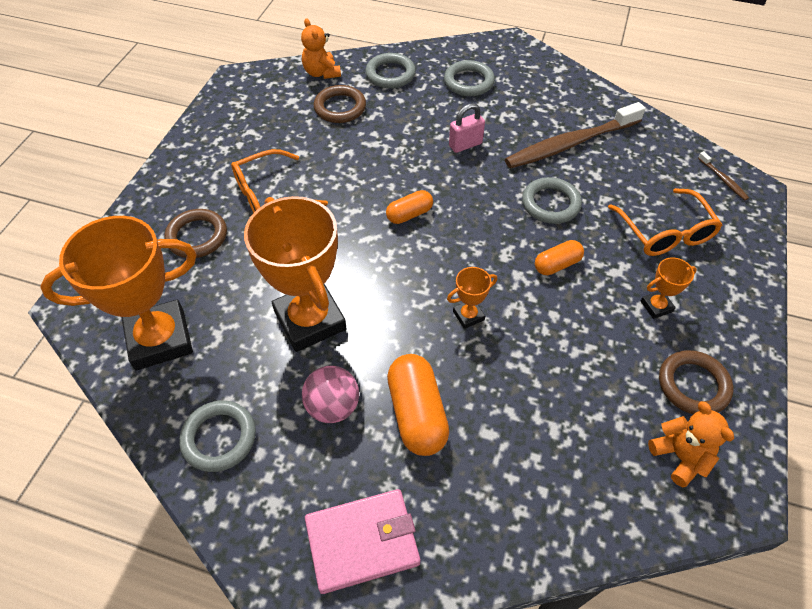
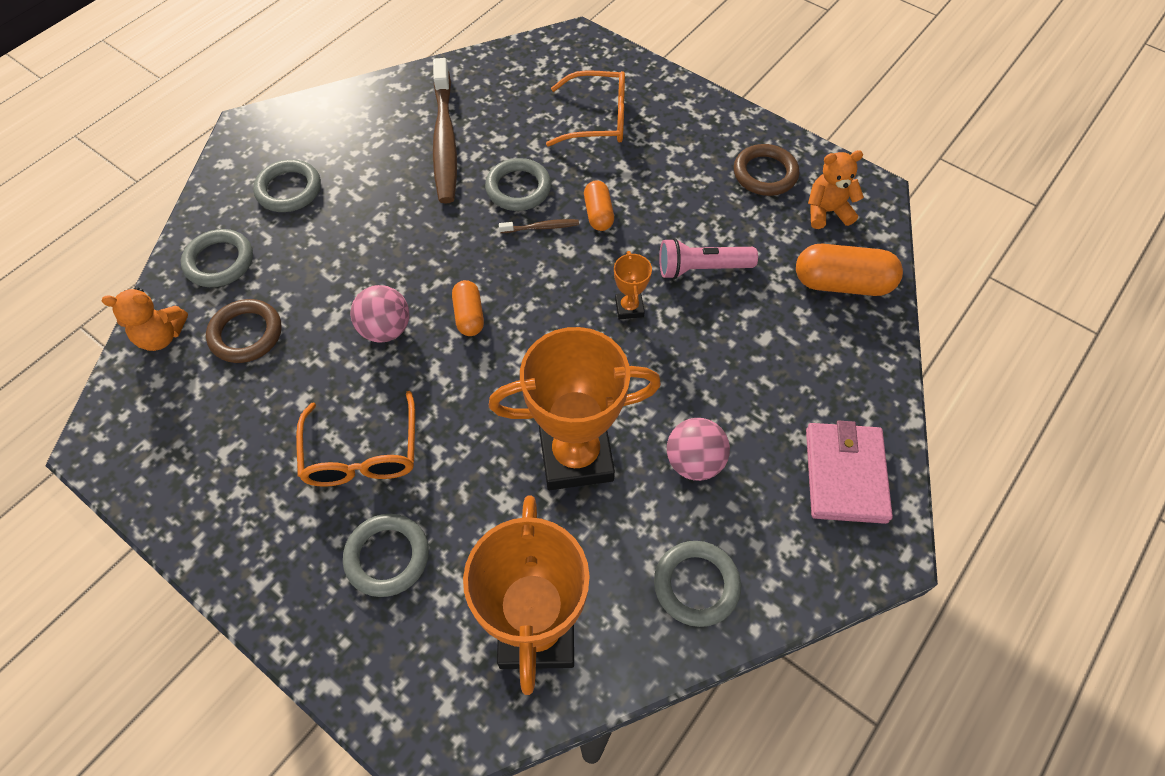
camera: 70 degrees left, 5 degrees up
(197, 236) = (387, 557): brown ring -> grey ring
(375, 173) = (386, 329): none -> pink ball
(417, 413) = (726, 389): orange capsule -> orange capsule (842, 283)
(465, 145) = (391, 229): pink padlock -> none
(540, 359) = (701, 268): none -> pink flashlight
(656, 306) = (677, 162): orange trophy -> none
(723, 179) = (555, 52): brown toothbrush -> brown toothbrush (541, 227)

